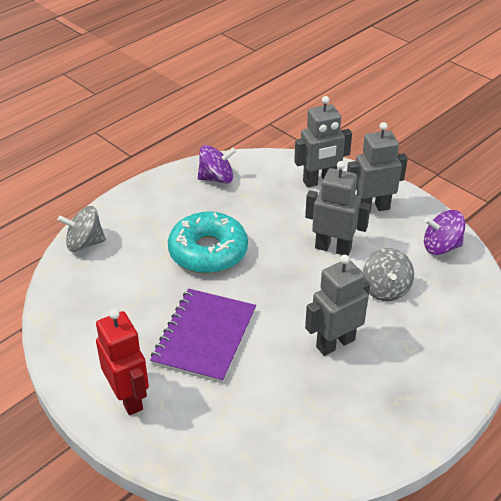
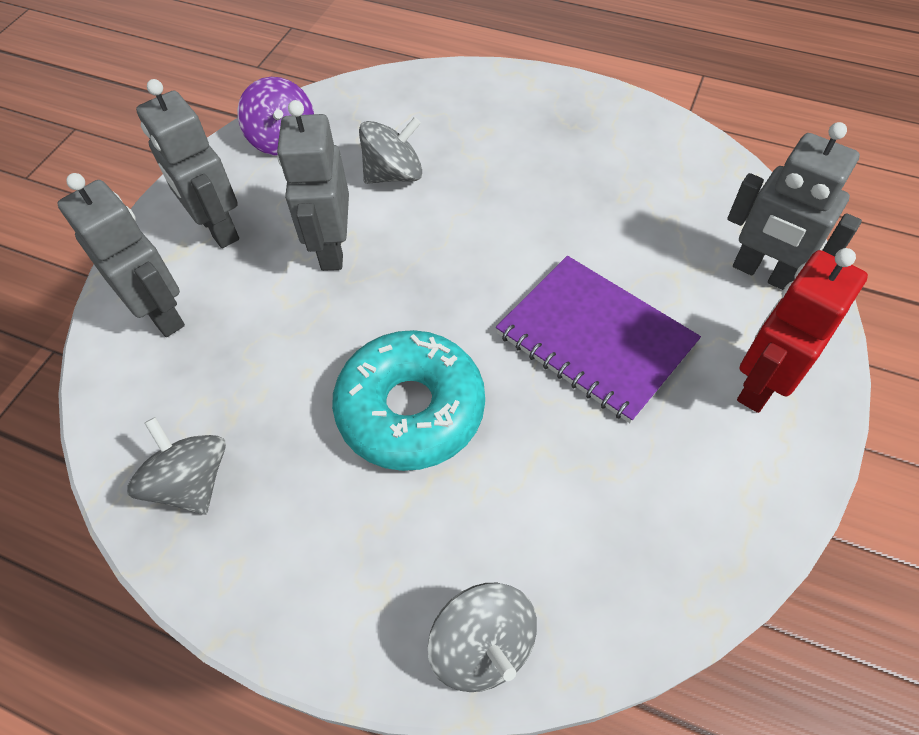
camera: 110 degrees left, 15 degrees up
(204, 337) = (595, 339): purple notebook -> purple notebook turned 45 degrees clockwise
(216, 178) = (191, 482): purple spinning top -> grey spinning top
(335, 343) = (519, 197): grey robot -> grey robot (763, 273)

